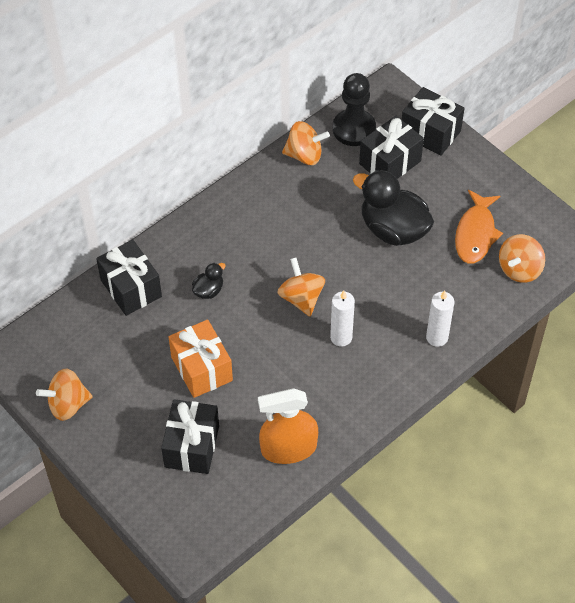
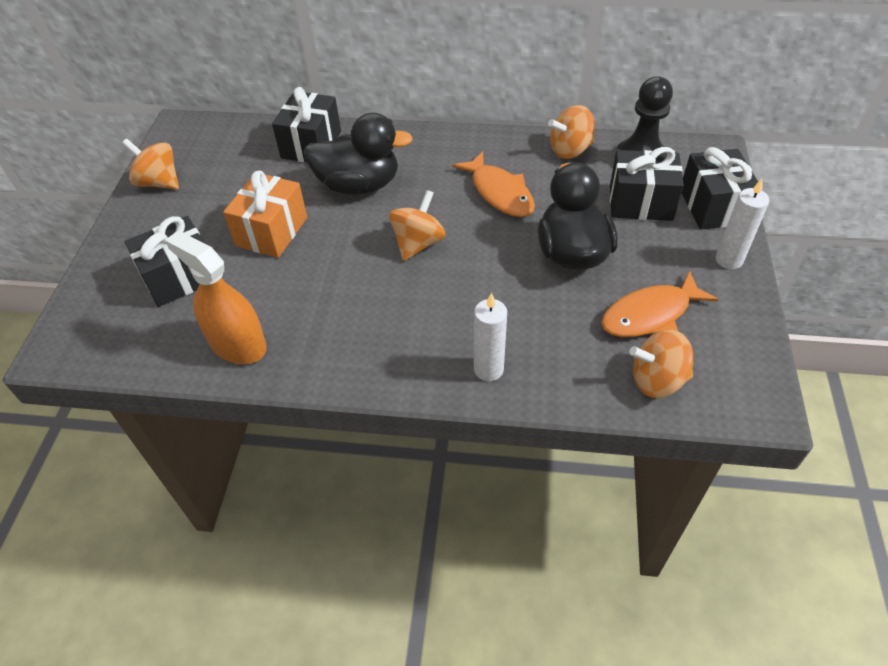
camera: 50 degrees right, 5 degrees down
(208, 290) = (359, 185): black duck -> black duck, size x2.19
(302, 222) = (499, 193): none -> orange fish
(305, 155) = (570, 150): orange spinning top -> orange spinning top turned 105 degrees clockwise
(341, 337) = (405, 297): white candle -> white candle (729, 260)

